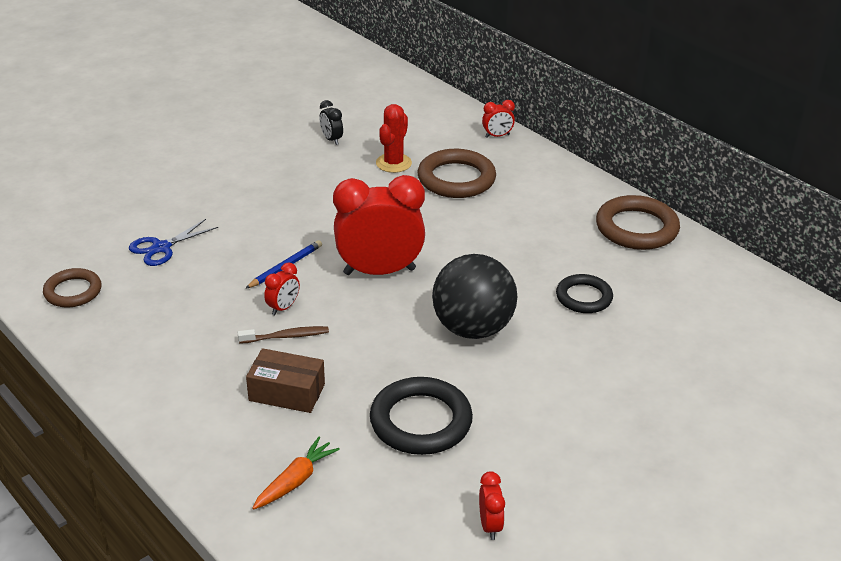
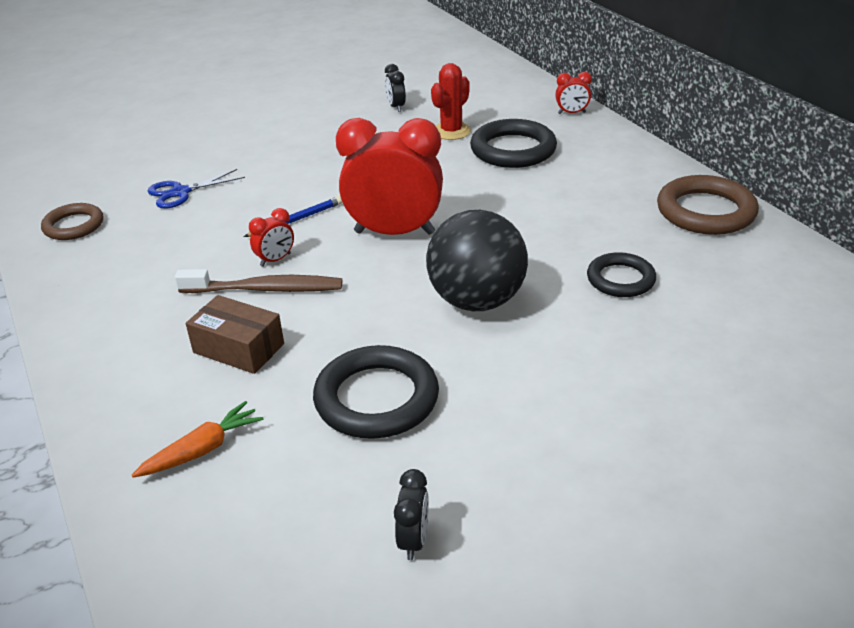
camera: 15 degrees right, 0 degrees up
(286, 336) = (265, 289): brown toothbrush -> brown toothbrush, size x1.61
(456, 179) = (513, 150): brown ring -> black ring
(490, 525) = (413, 540): red clock -> black clock

